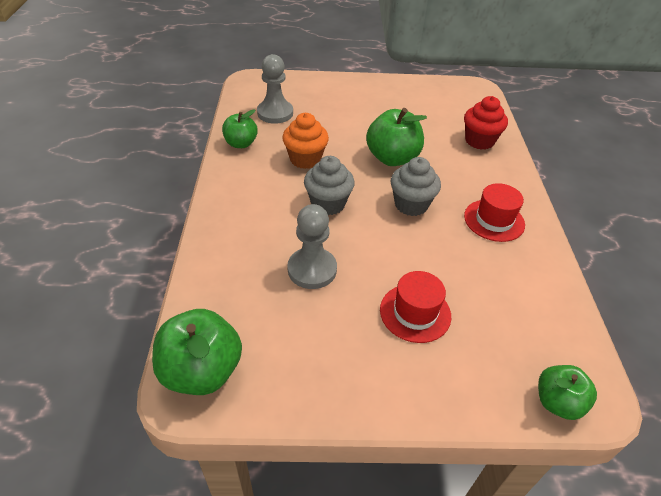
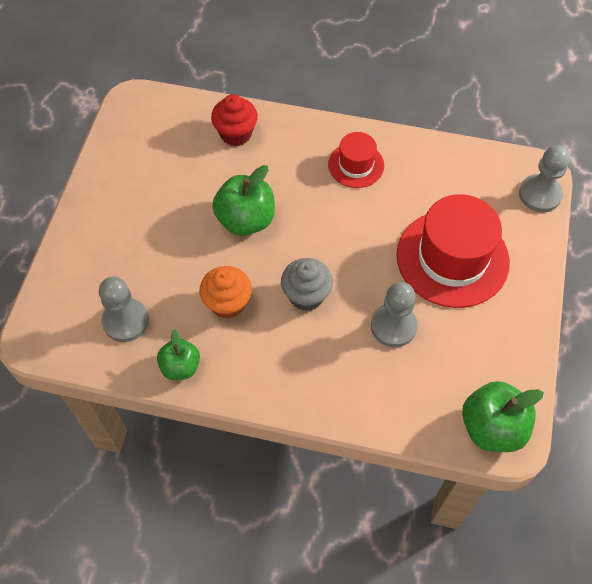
camera: 75 degrees left, 15 degrees up
(411, 205) = (322, 224): grey cupcake -> none
(415, 313) = (452, 258): red hat -> red hat, size x1.88
(557, 402) = (540, 194): green apple -> grey pawn

